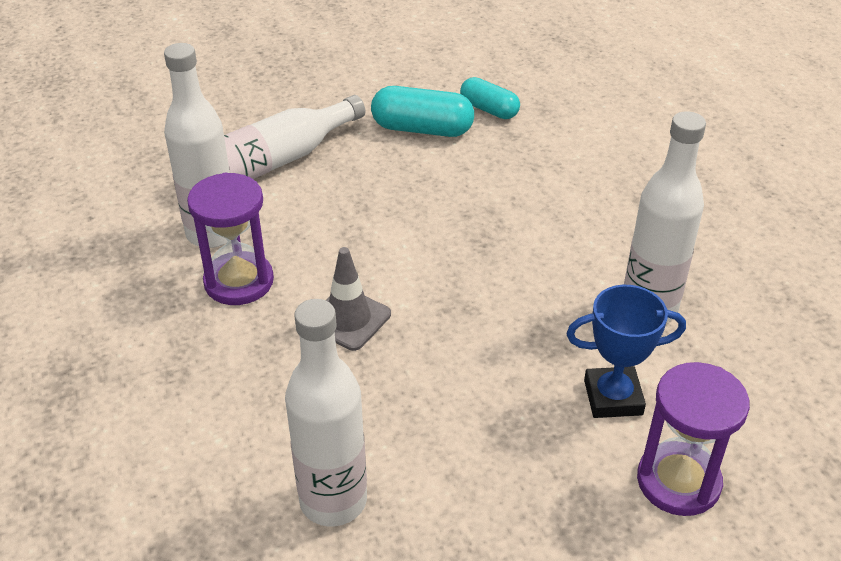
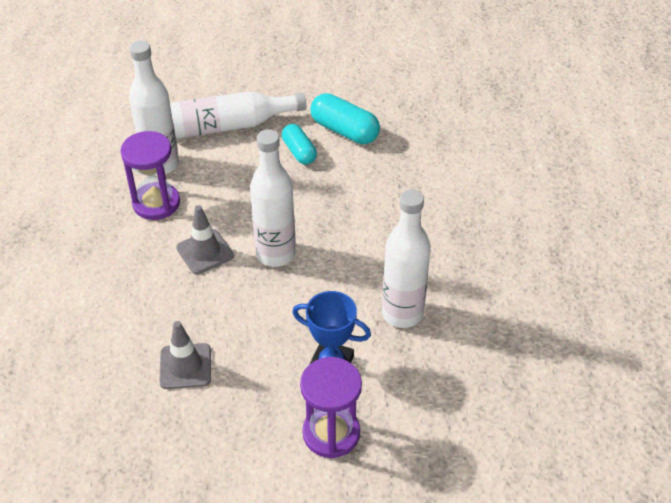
camera: 25 degrees right, 5 degrees up
(333, 501) = (121, 362): white bottle -> white bottle (276, 254)
(427, 472) = (185, 366): none -> grey traffic cone
(489, 109) = (402, 130): turquoise capsule -> turquoise capsule (299, 152)

